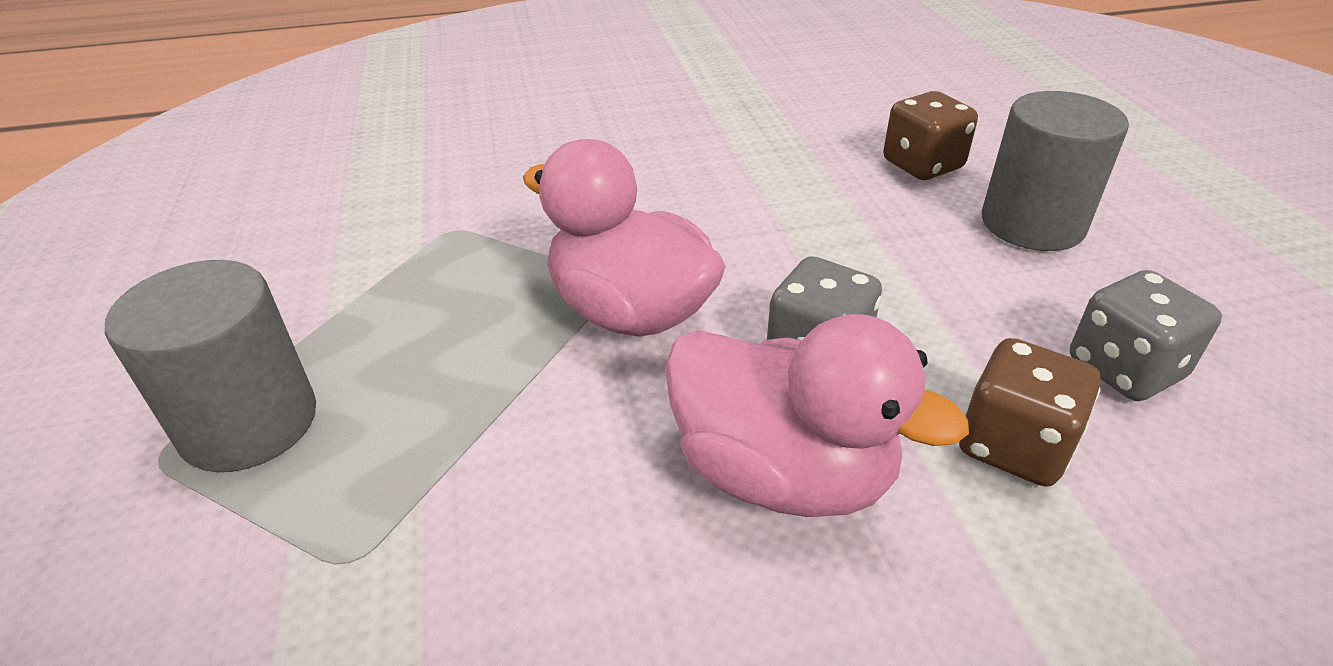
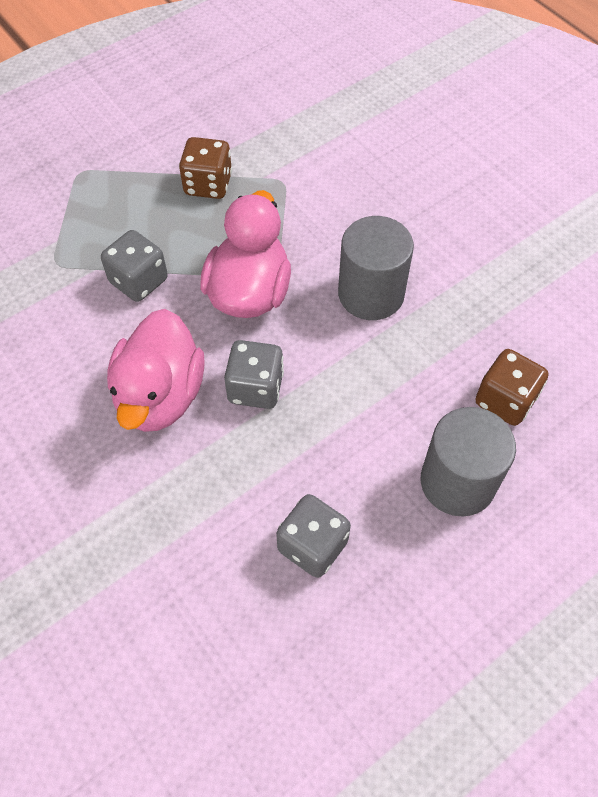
camera: 65 degrees right, 20 degrees up
(249, 423) = (109, 188): grey cylinder -> grey cylinder (371, 294)
(505, 437) = (139, 281): none -> grey dice
(1013, 445) = (221, 493): brown dice -> brown dice (208, 184)

